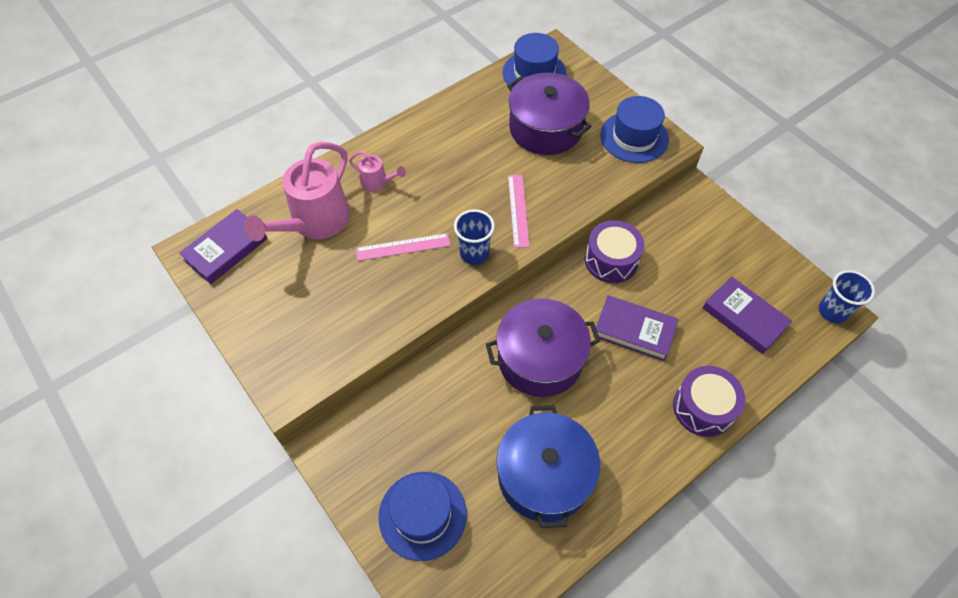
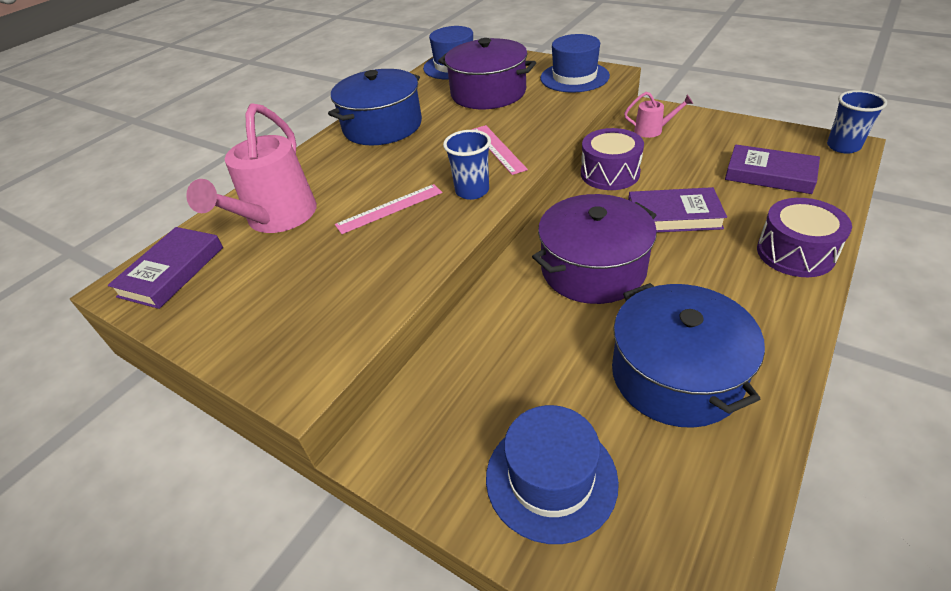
camera: 15 degrees left, 15 degrees down
(378, 182) = (336, 170): pink watering can -> pink watering can (653, 130)
(435, 138) = (382, 126): none -> blue pot

